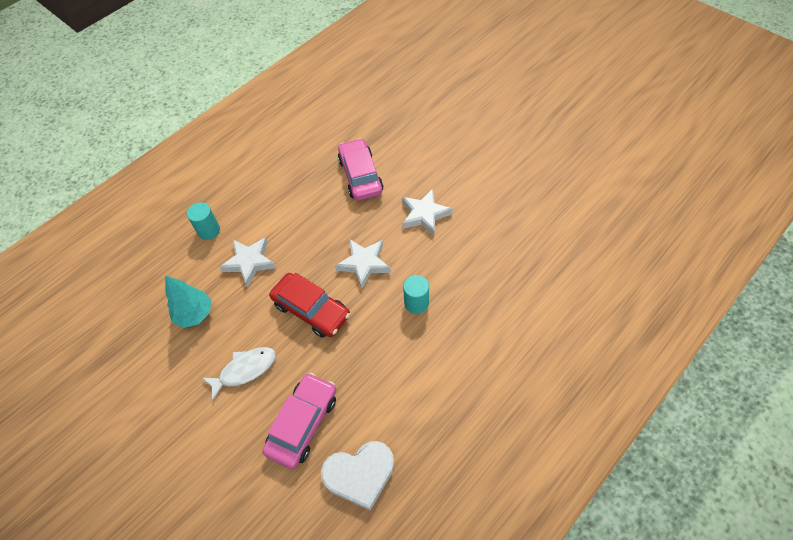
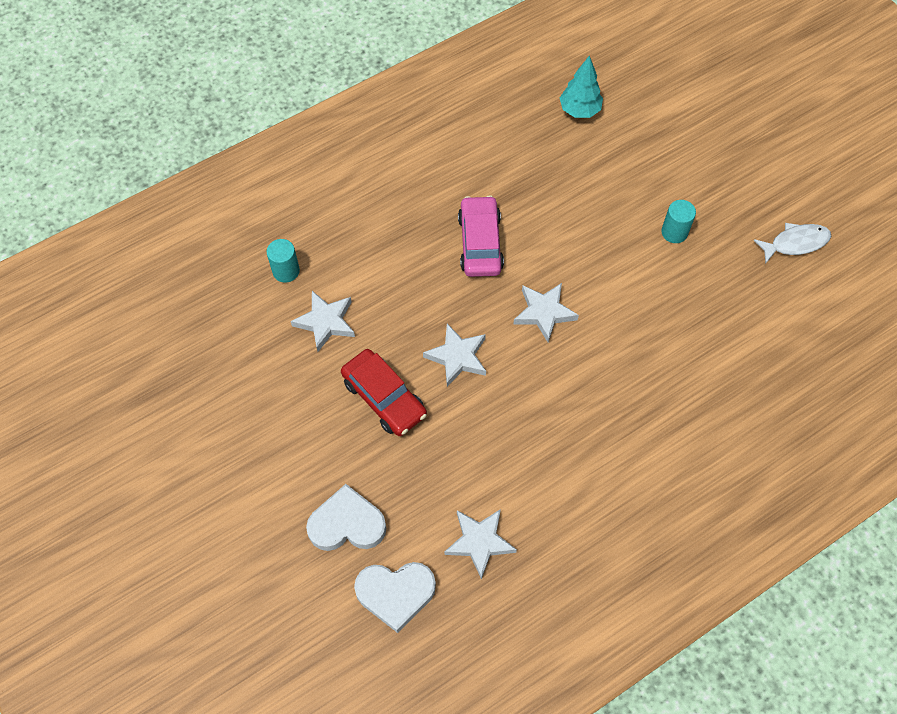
camera: 10 degrees right, 5 degrees up
(195, 314) = (252, 370): turquoise tree -> turquoise tree (579, 110)
(244, 370) = (295, 449): white fish -> white fish (795, 243)
(303, 423) = (347, 524): pink car -> white heart
(416, 303) = (505, 420): turquoise cylinder -> turquoise cylinder (674, 232)
(422, 409) = (479, 542): none -> white star

